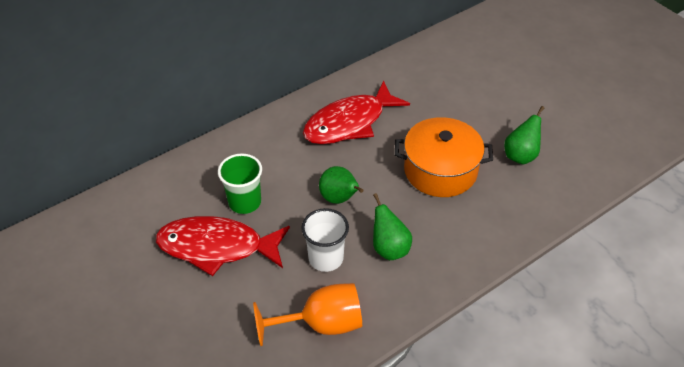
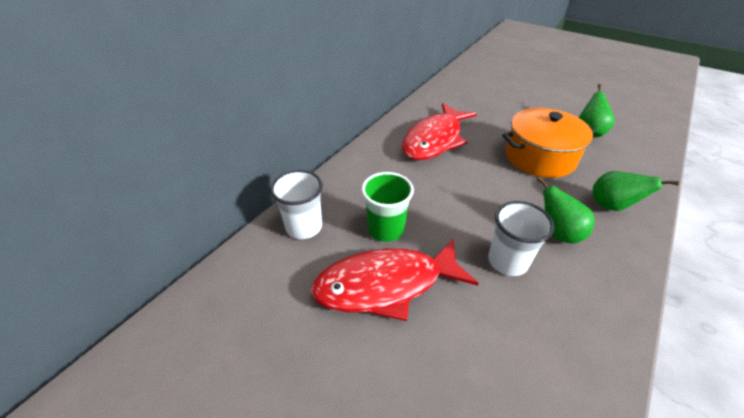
camera: 20 degrees left, 5 degrees down
(180, 181) = (304, 227): none -> white cup
(321, 324) = (562, 337): orange goblet -> none
(339, 198) = (475, 201): green pear -> green pear (611, 206)

